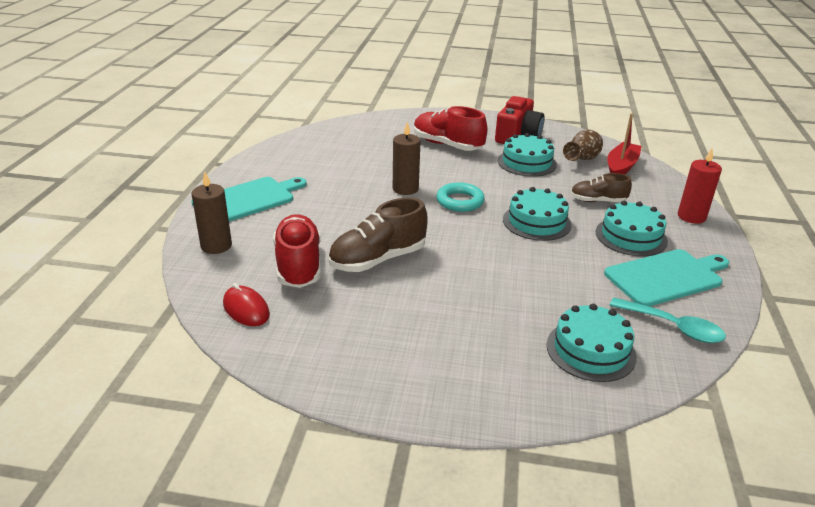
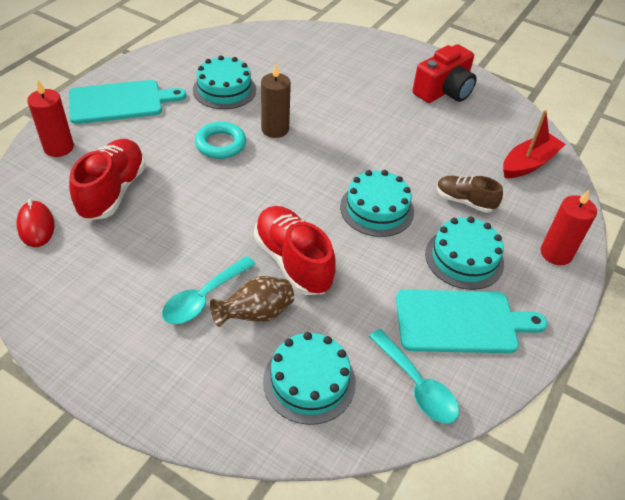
camera: 20 degrees right, 15 degrees up
(216, 246) = (59, 147): brown candle -> red candle
(377, 260) = (187, 207): brown shoe -> none
(447, 145) = (358, 84): red shoe -> red shoe (293, 261)
(450, 319) = (203, 298): none -> turquoise spoon
(460, 201) = (317, 160): turquoise ring -> turquoise ring (220, 144)
(527, 162) = (426, 129): turquoise cake -> turquoise cake (224, 90)
(582, 160) = (491, 141): brown vase -> brown vase (256, 314)

